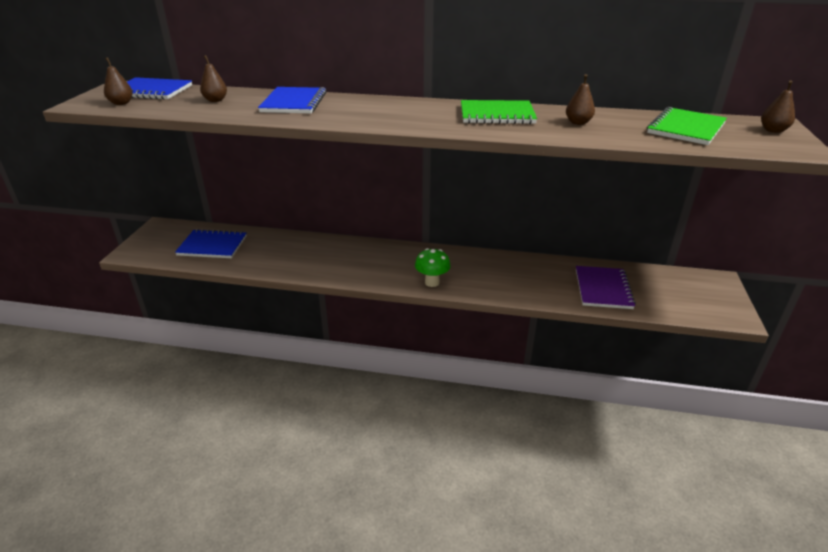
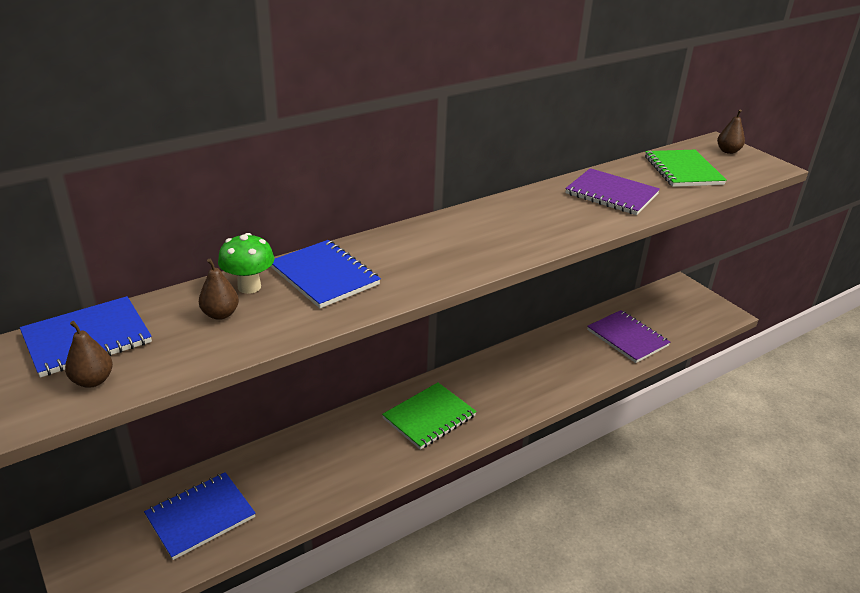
camera: 45 degrees left, 0 degrees up
(432, 282) = (500, 412): green mushroom -> green mushroom (249, 287)
(497, 114) = (539, 210): green notebook -> green notebook (429, 417)
(578, 123) = (611, 194): brown pear -> purple notebook

